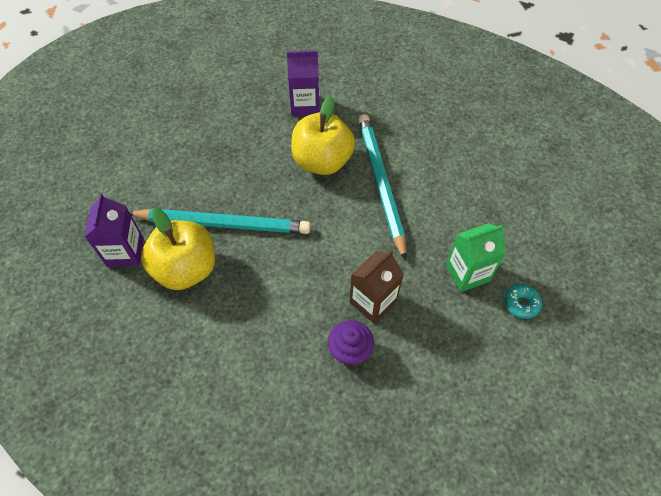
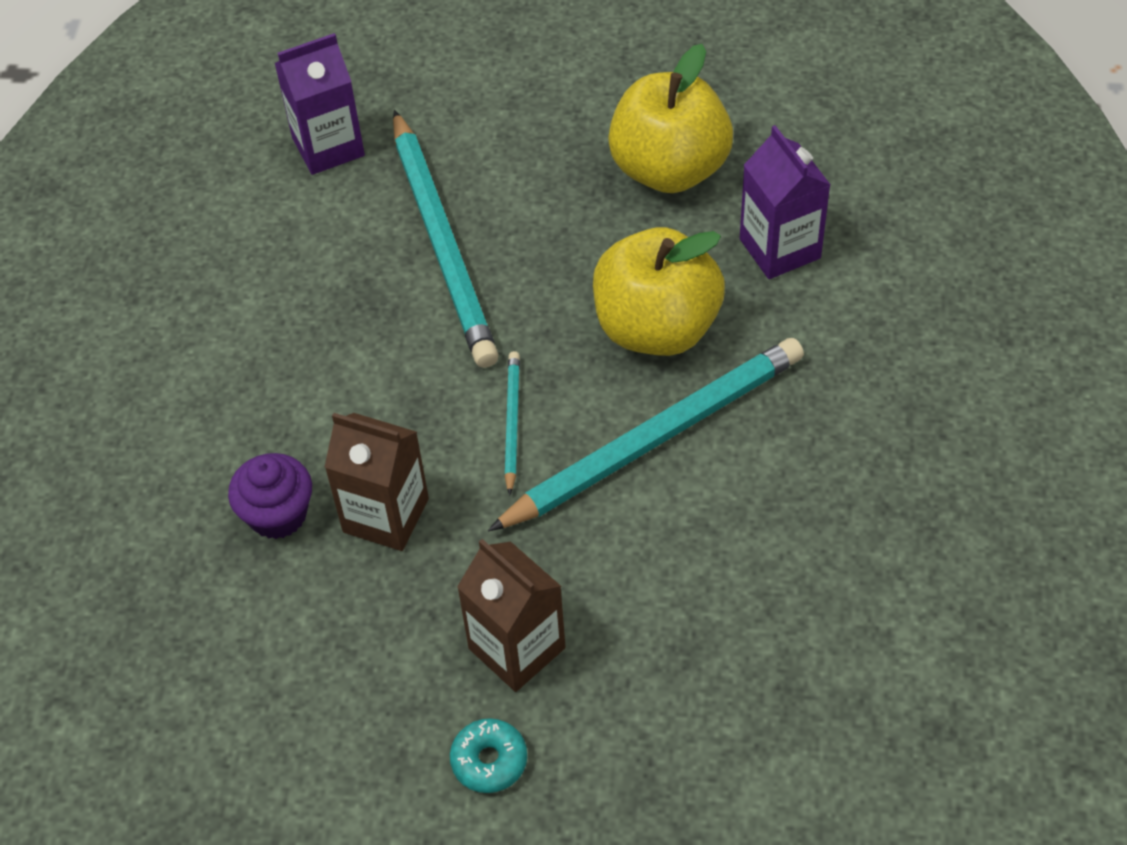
camera: 70 degrees right, 5 degrees down
(186, 268) = (333, 234): yellow apple -> yellow apple (669, 169)
(345, 232) = (512, 422): none -> turquoise pencil
(467, 273) = (517, 648): green carton -> brown carton

